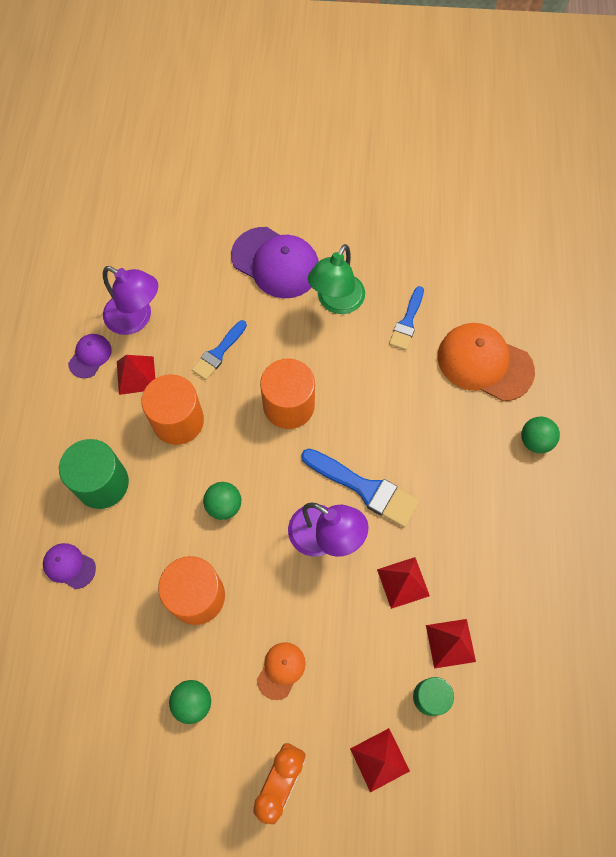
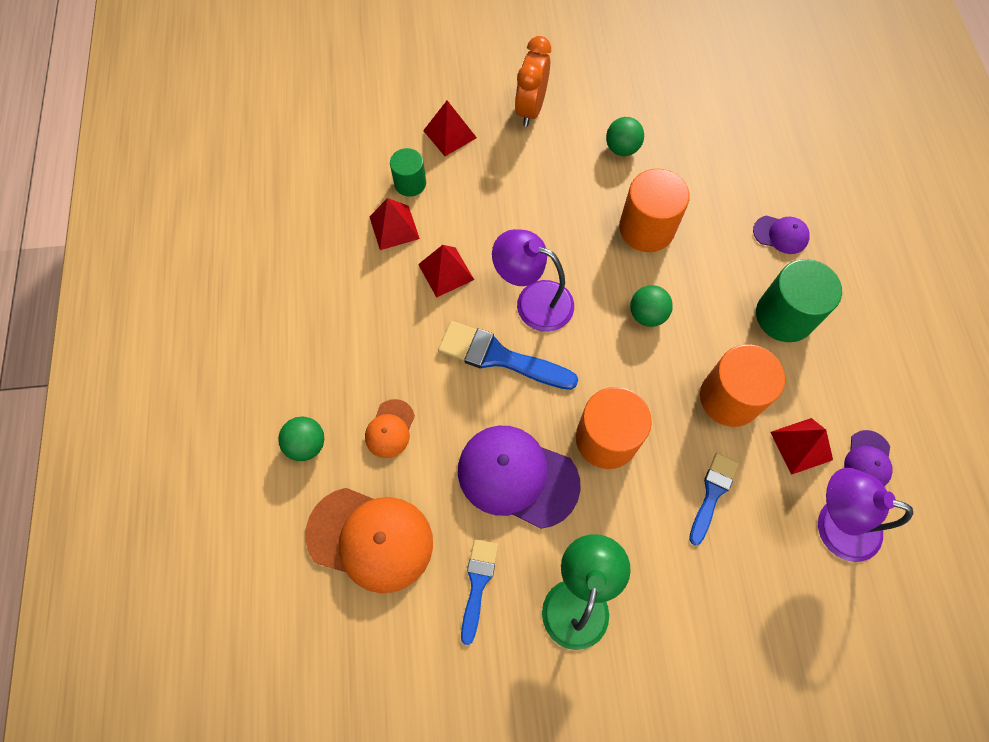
camera: 170 degrees right, 0 degrees up
(275, 263) = (678, 650): purple cap -> purple cap (517, 476)
(281, 670) = (549, 183): orange cap -> orange cap (390, 429)

